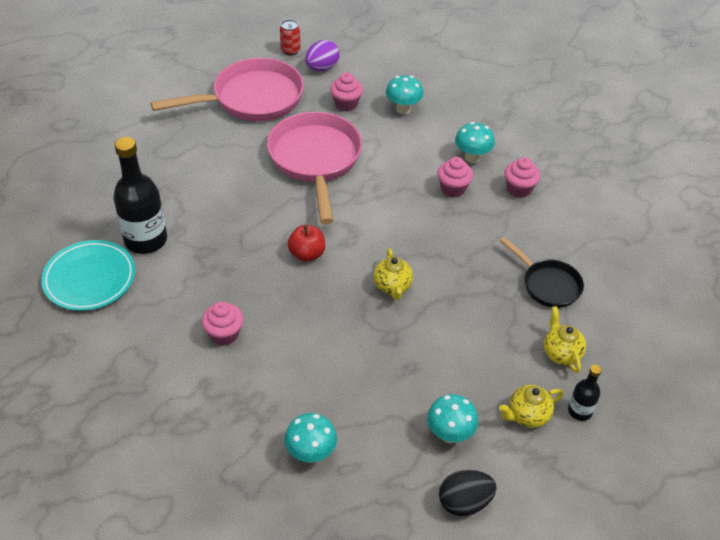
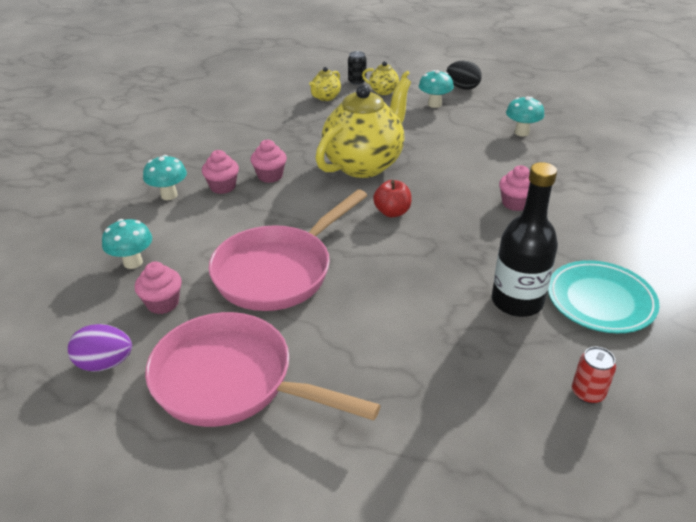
camera: 130 degrees left, 10 degrees down
(290, 50) = (87, 419): red can -> red can (587, 393)
(392, 287) = (364, 164): yellow teapot -> yellow teapot, size x2.30
(519, 189) = (185, 161): pink cupcake -> pink cupcake (270, 176)
(548, 285) = (274, 118): black pan -> none
(579, 411) = (357, 81): black bottle -> black can

